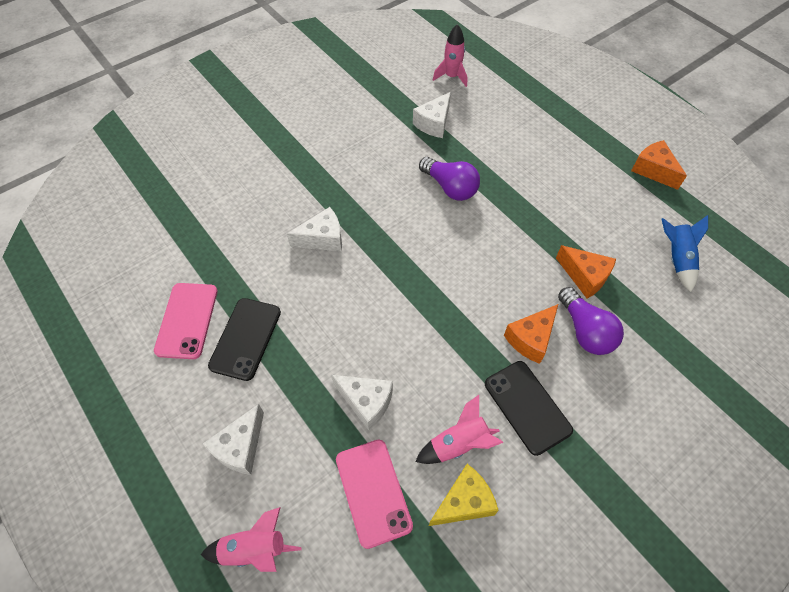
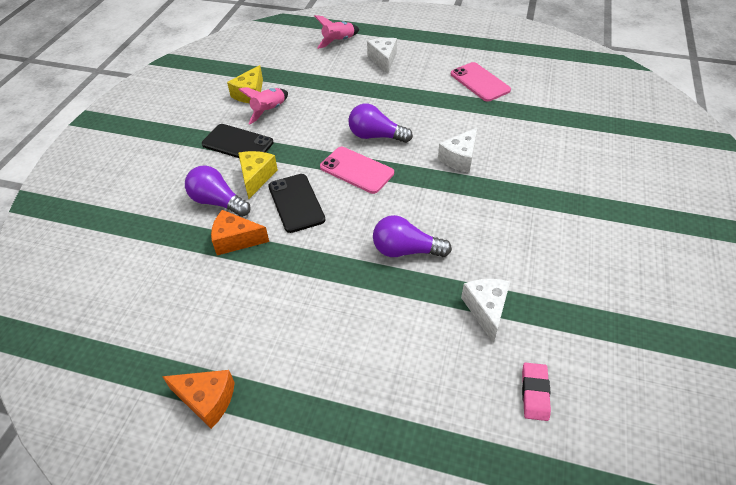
camera: 145 degrees right, 10 degrees down
(245, 338) = (436, 91): black phone -> black phone (296, 203)
(366, 402) = (337, 101): white cheese -> none
(371, 316) = (376, 136): none -> purple light bulb
(373, 492) = (300, 77): pink phone -> pink phone (356, 170)
(451, 77) = (535, 393): pink rocket -> pink eraser
(531, 339) = (256, 177): orange cheese -> yellow cheese
(676, 259) = (154, 301): blue rocket -> none

